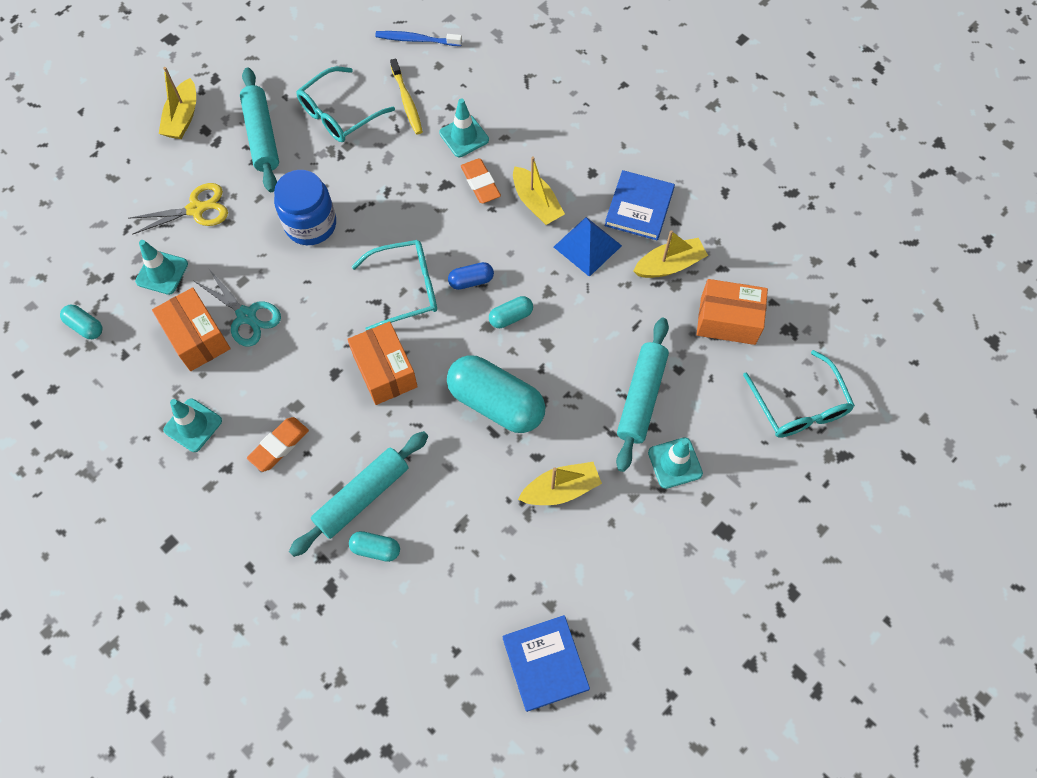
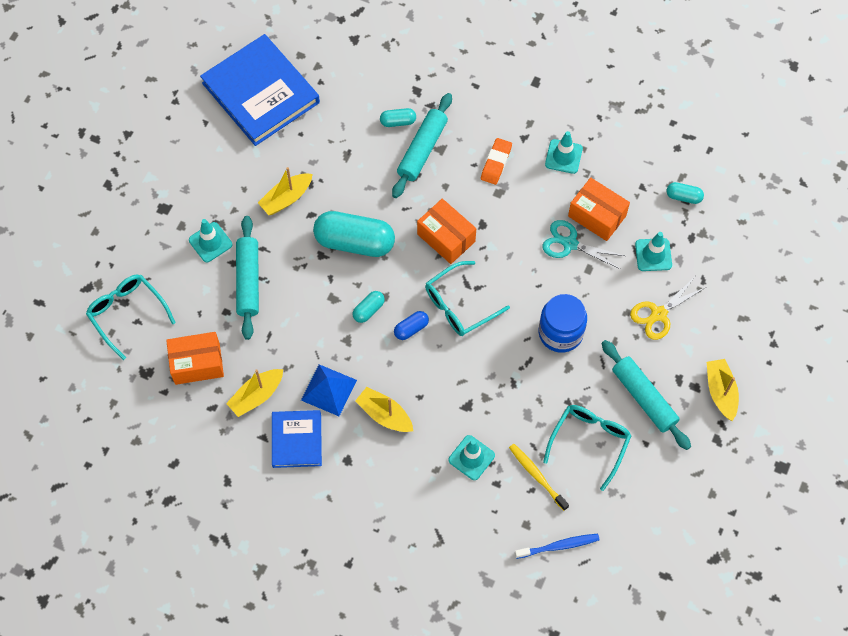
camera: 160 degrees right, 0 degrees up
(480, 183) = (438, 417): orange eraser -> none
(545, 663) = (261, 93): blue book -> blue book, size x1.81

